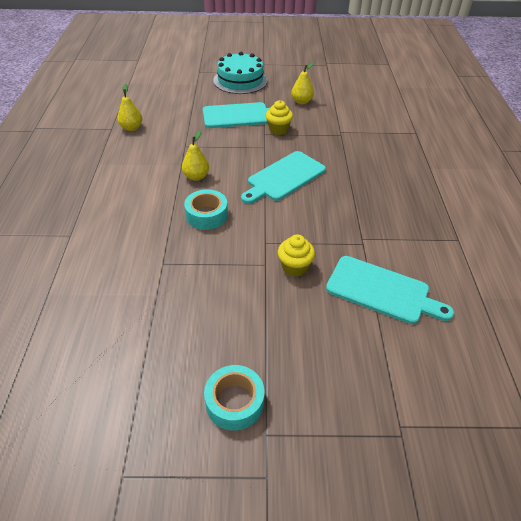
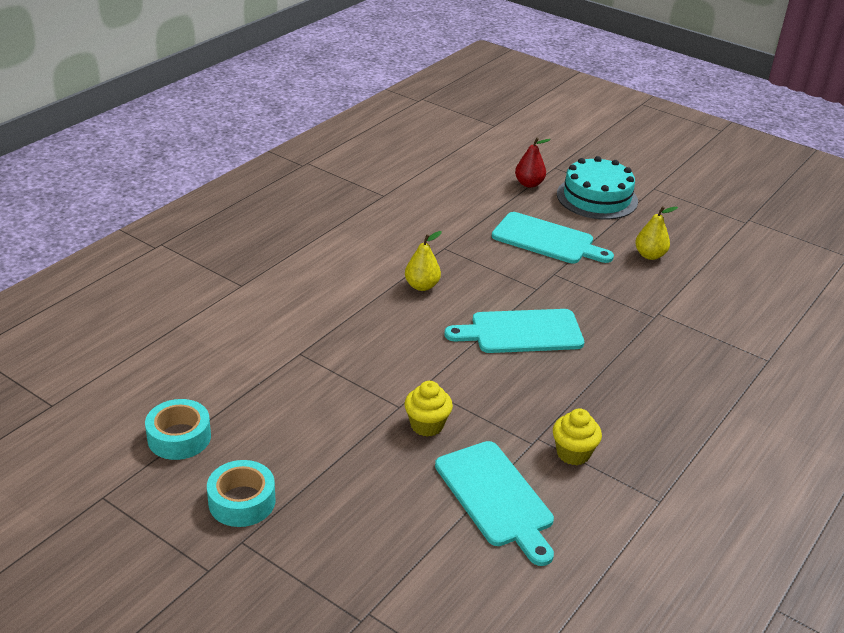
camera: 35 degrees right, 10 degrees down
(131, 128) = (406, 203): yellow pear -> none
(194, 87) = (529, 184): none -> red pear
(207, 215) = (391, 330): turquoise tape -> turquoise tape (179, 437)
(278, 130) = (577, 276): yellow cupcake -> yellow cupcake (573, 453)

